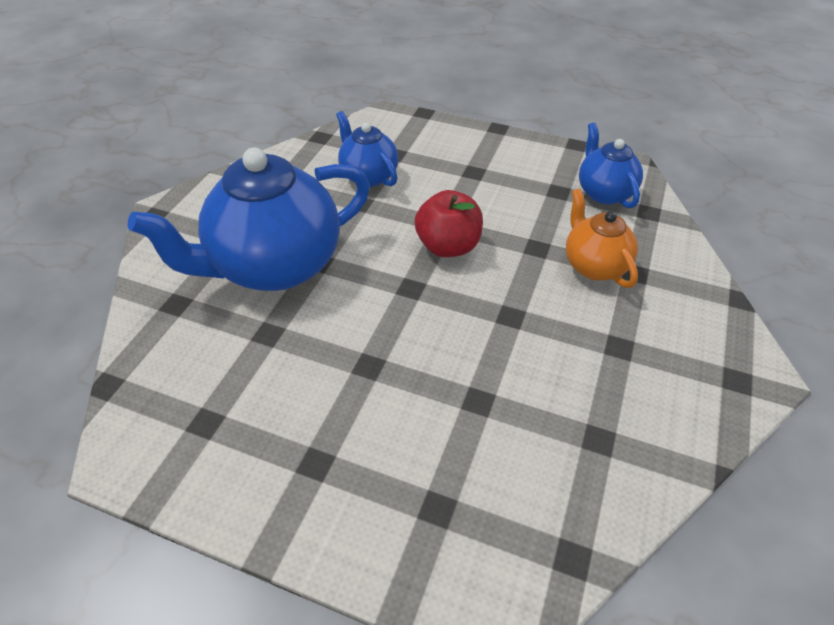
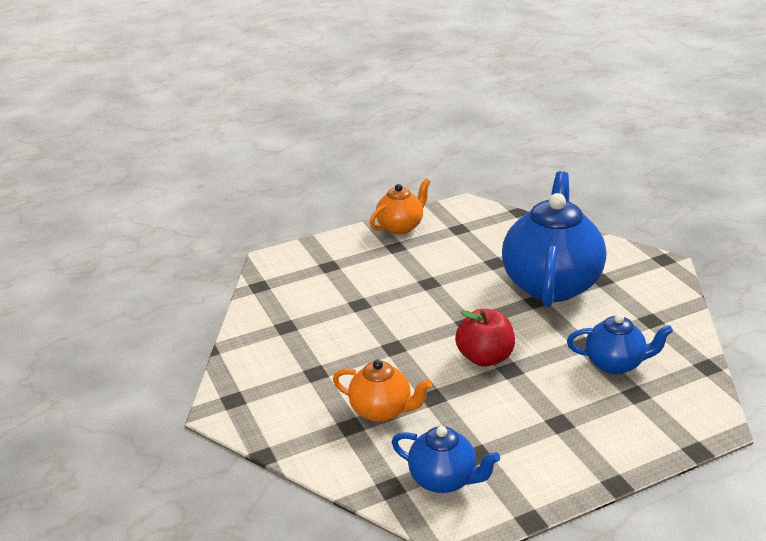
camera: 135 degrees right, 15 degrees down
(251, 500) = (401, 227): none -> orange teapot

